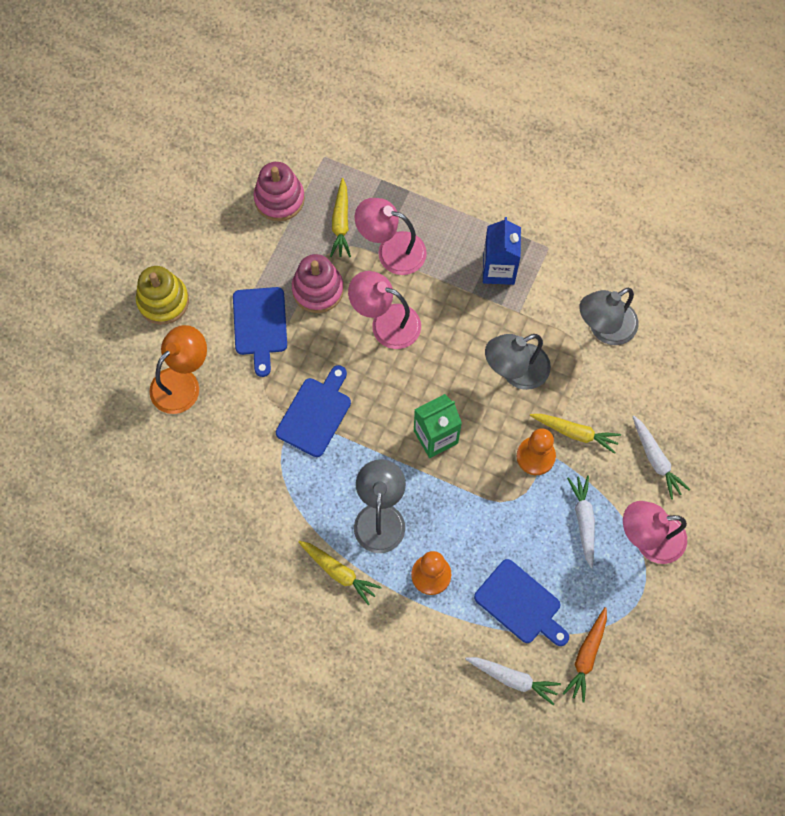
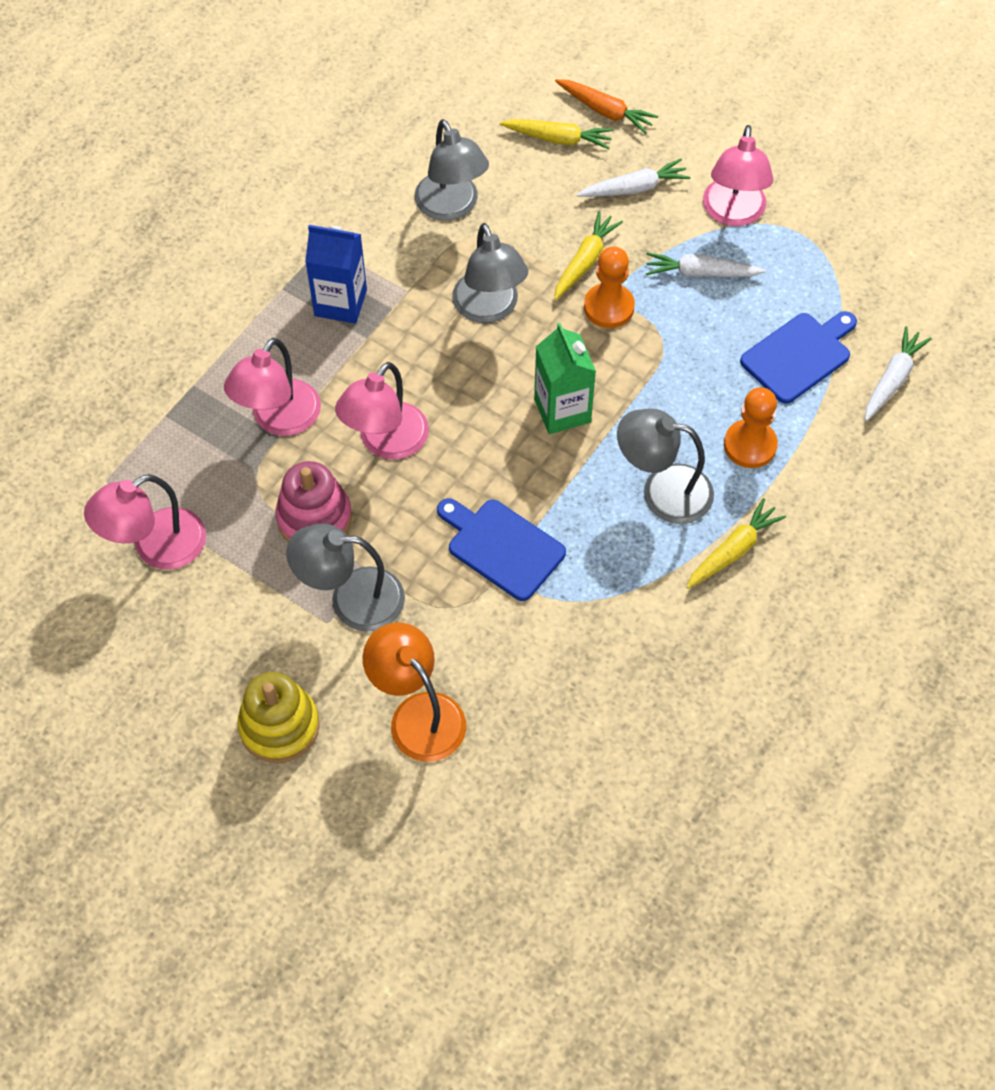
camera: 80 degrees left, 10 degrees down
(260, 325) = (351, 599): blue cutting board -> grey lamp
(279, 199) = (156, 547): pink stacking toy -> pink lamp
(341, 223) = (218, 474): yellow carrot -> yellow carrot (558, 139)
(586, 656) = (871, 300): orange carrot -> orange carrot (605, 111)

